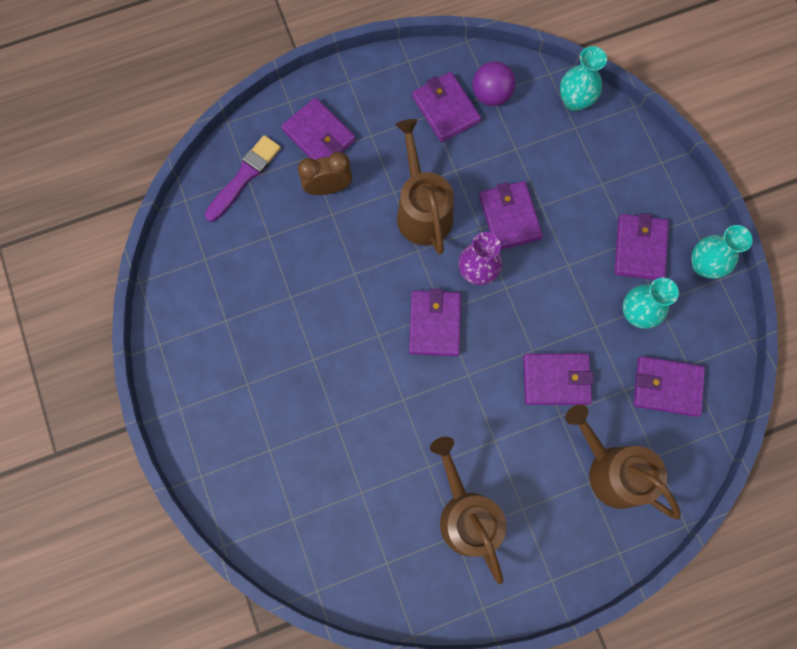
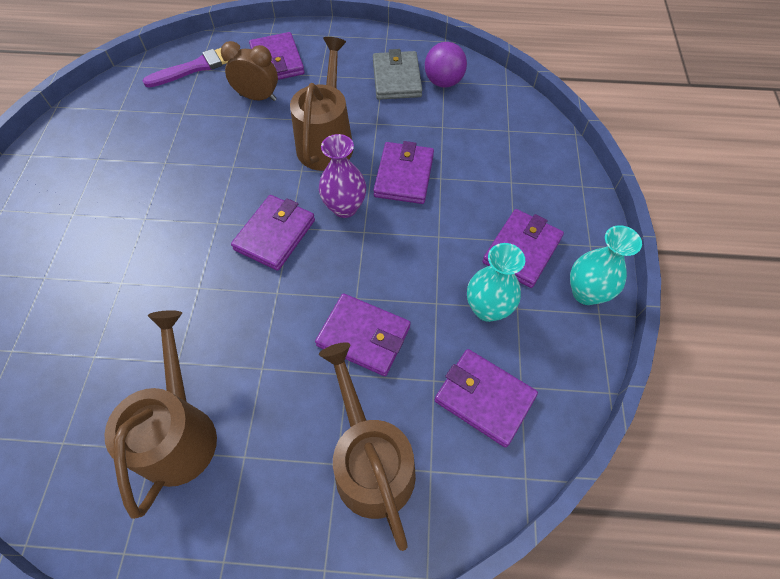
camera: 25 degrees right, 15 degrees down
(445, 109) = (396, 79): purple wallet -> grey wallet
(574, 101) = (519, 111): turquoise vase -> none

